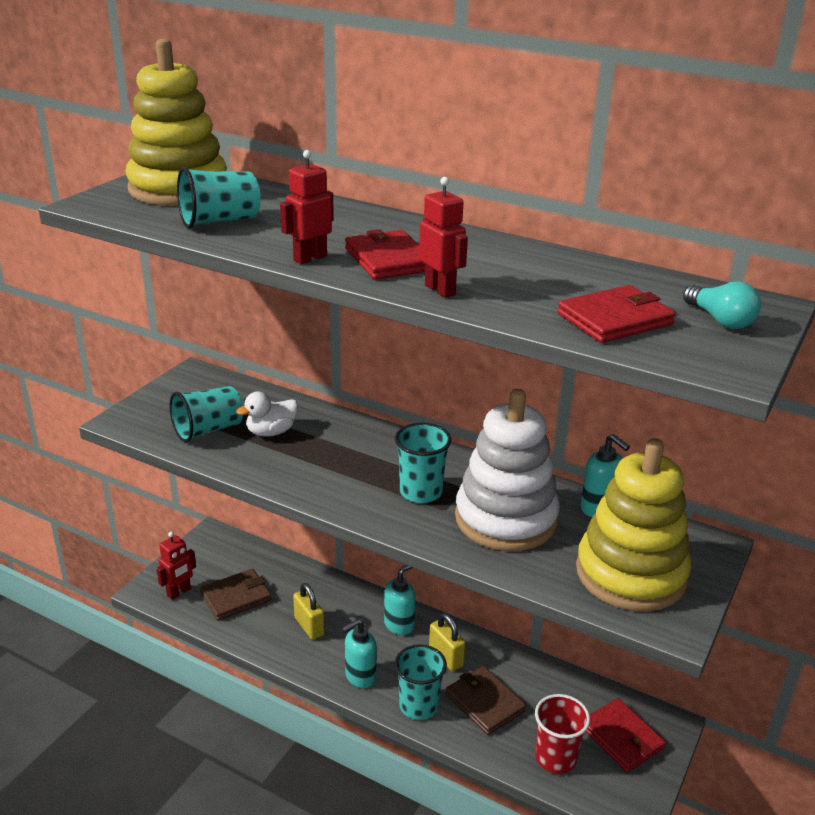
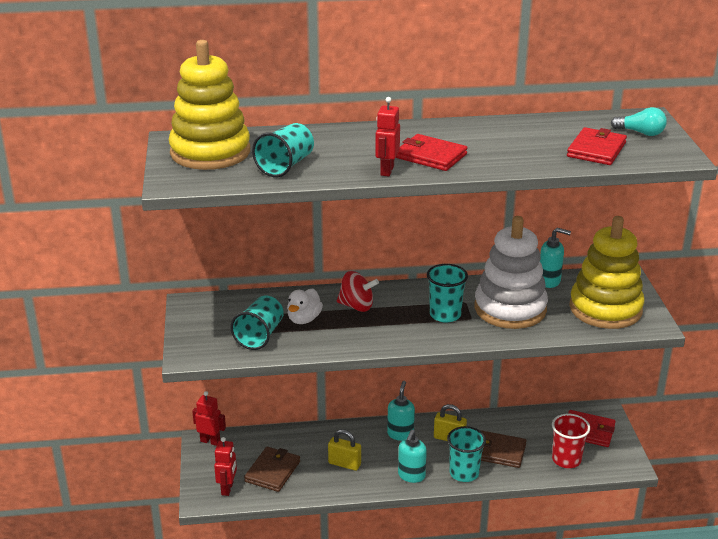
camera: 35 degrees left, 0 degrees up
(340, 441) = (356, 306): none -> red spinning top
(440, 290) = (489, 164): red robot -> red robot (210, 441)

